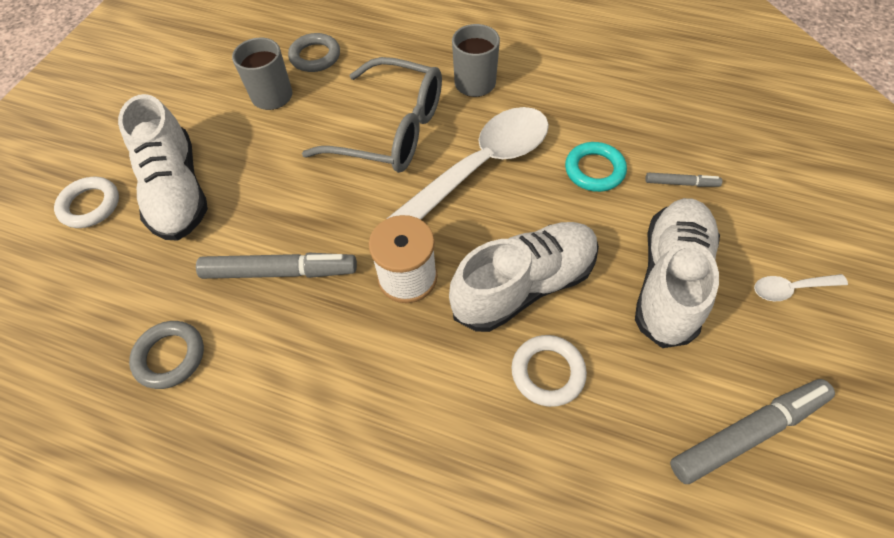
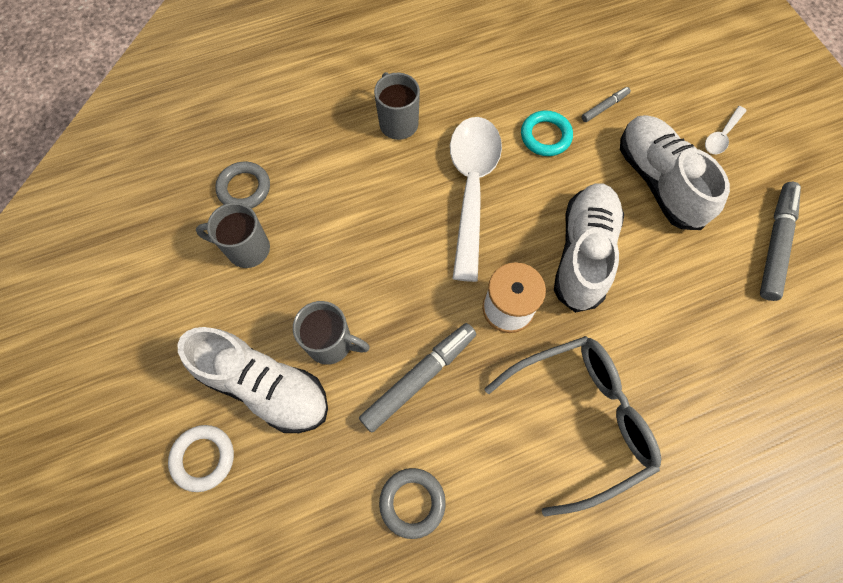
camera: 45 degrees left, 10 degrees up
(250, 198) = (331, 343): none -> grey mug
(391, 130) = (378, 208): grey glasses -> grey glasses (580, 419)
(547, 372) = (650, 298): white ring -> none

